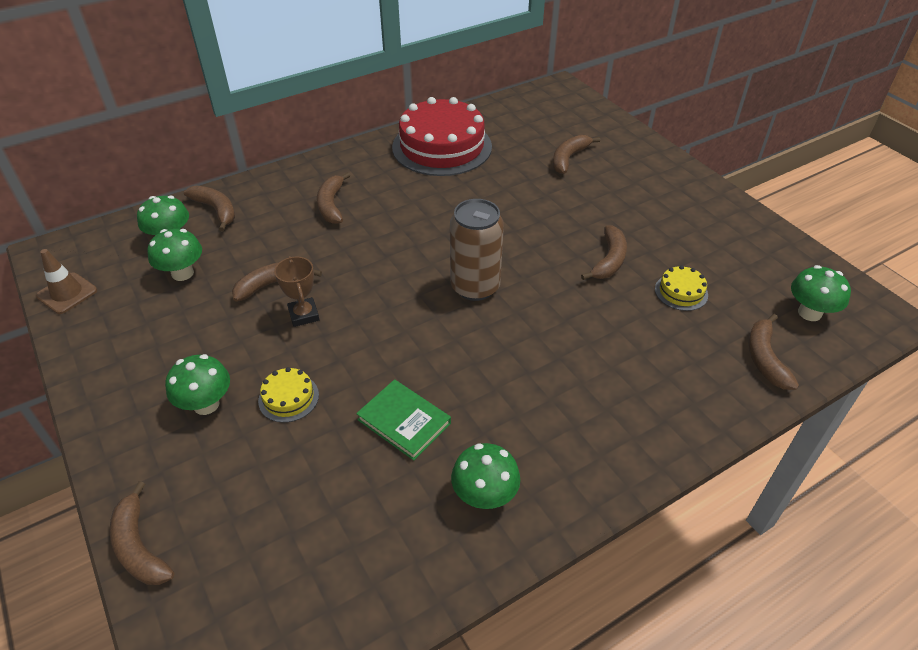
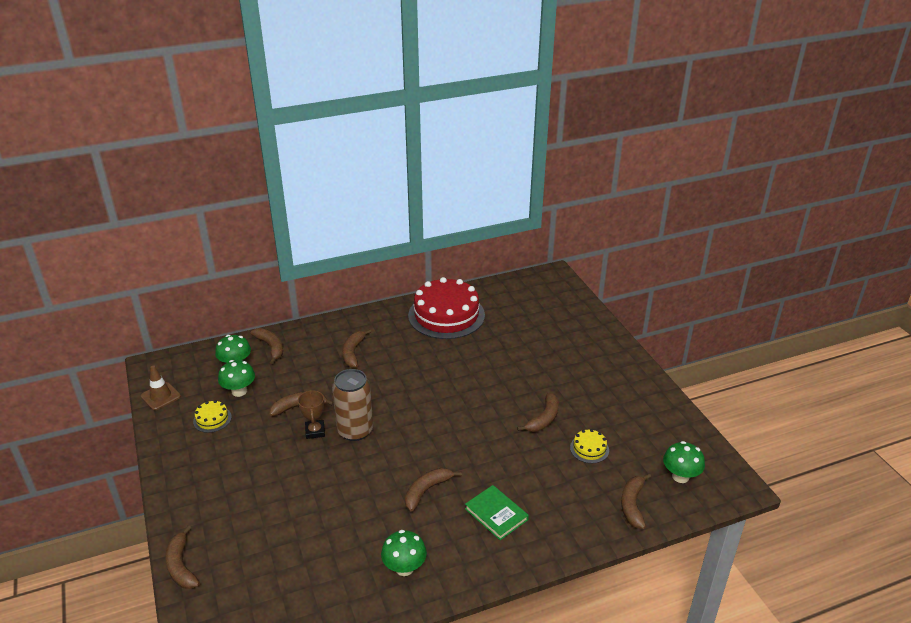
camera: 10 degrees right, 10 degrees down
(206, 404) = (238, 483): green mushroom -> none
(288, 398) = (292, 486): yellow cake -> yellow cake (212, 419)
(404, 421) = (364, 513): green book -> green book (496, 514)
(475, 287) = (439, 426): brown can -> brown can (355, 430)
(568, 158) = (540, 335): brown banana -> brown banana (426, 491)

